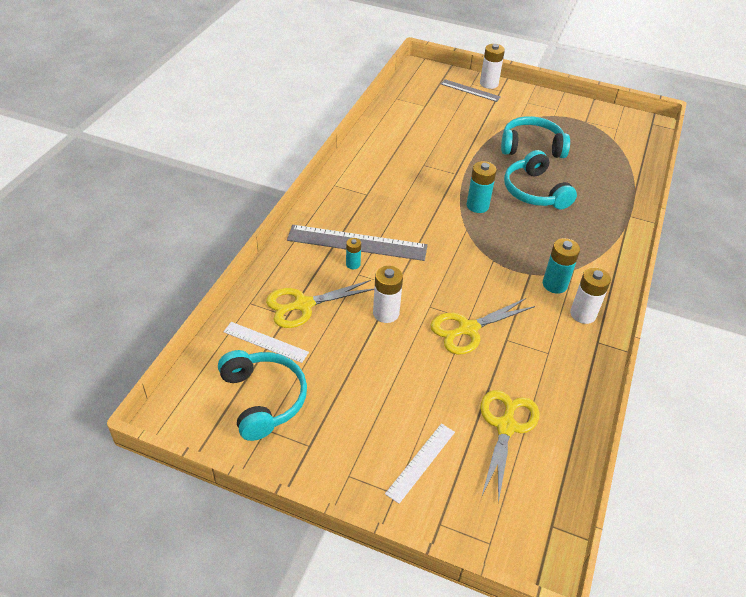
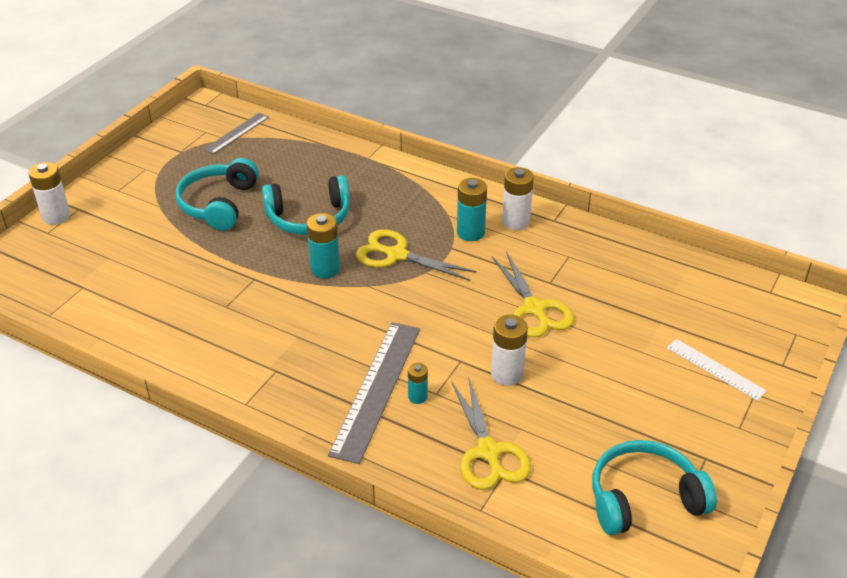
camera: 80 degrees left, 5 degrees down
(265, 342) = (552, 494): white ruler -> none
(470, 90) = (64, 237): grey ruler -> grey ruler (236, 133)
(506, 426) = (665, 302): yellow scissors -> yellow scissors (396, 255)

